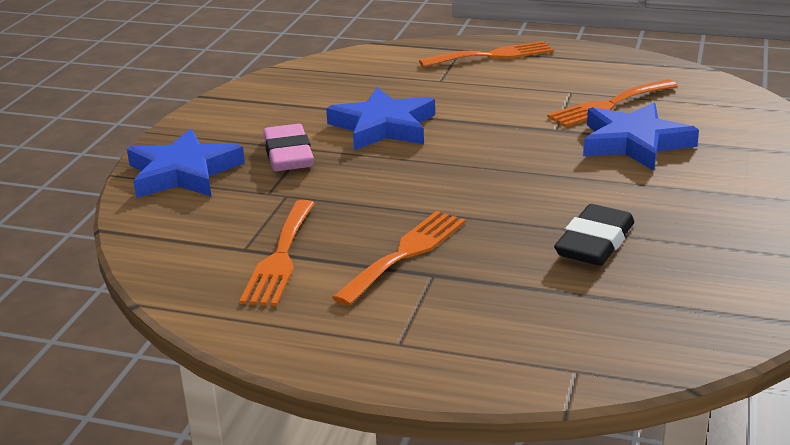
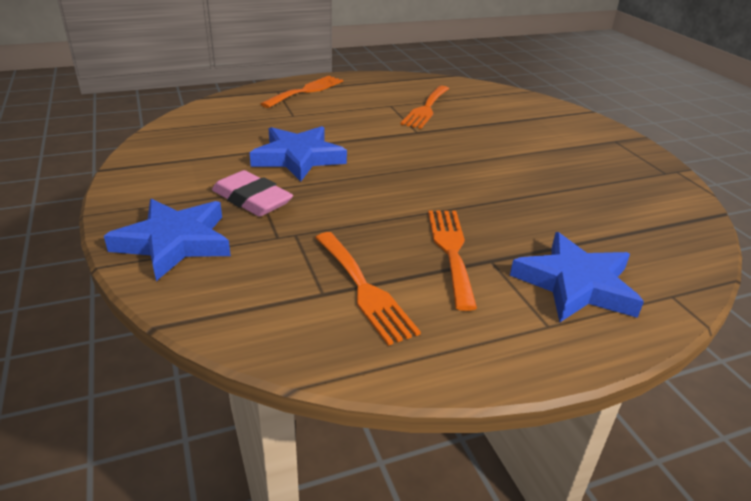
camera: 40 degrees left, 5 degrees up
(595, 243) = (550, 201): black eraser -> none
(634, 143) = (475, 129): blue star -> blue star (575, 284)

